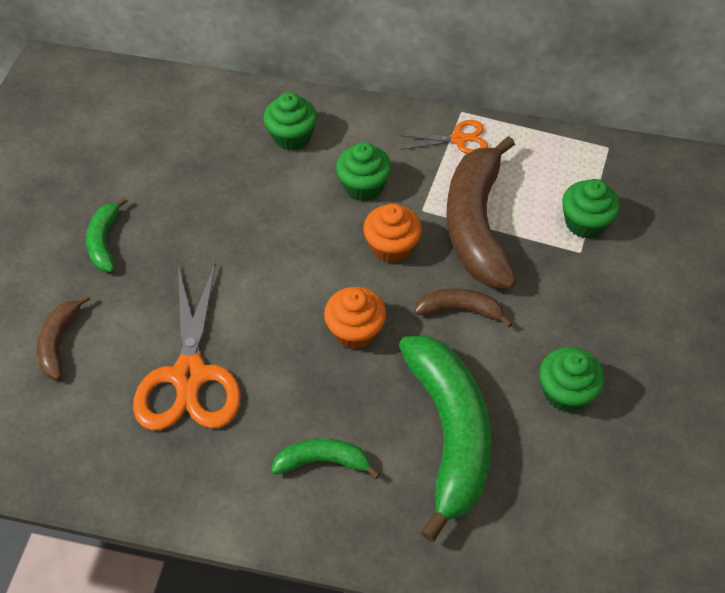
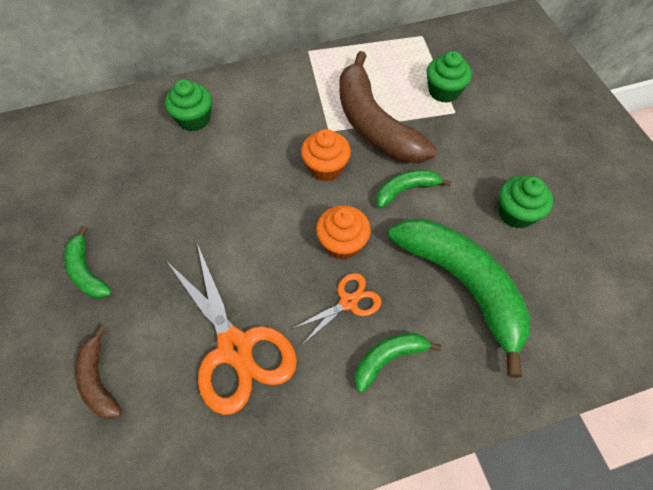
camera: 30 degrees left, 5 degrees up
(363, 186) = (274, 132): green cupcake -> none
(458, 139) = (320, 70): orange scissors -> orange scissors (348, 302)
(460, 310) = (406, 190): brown banana -> green banana

